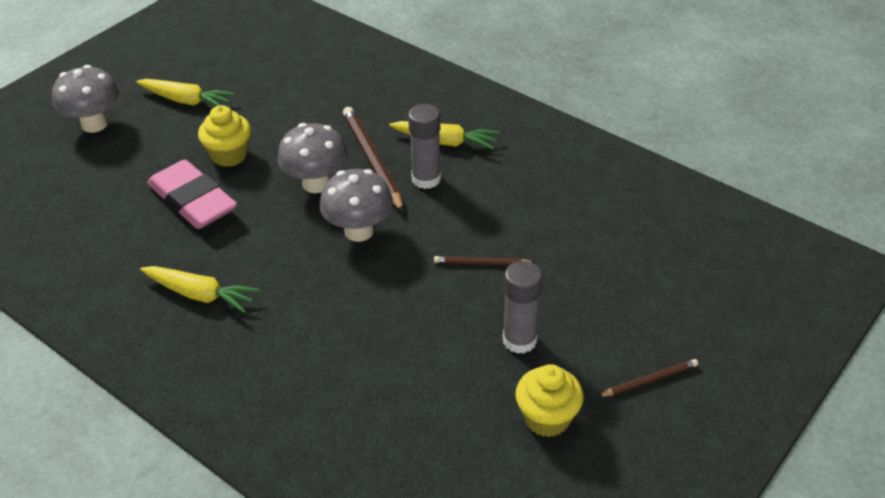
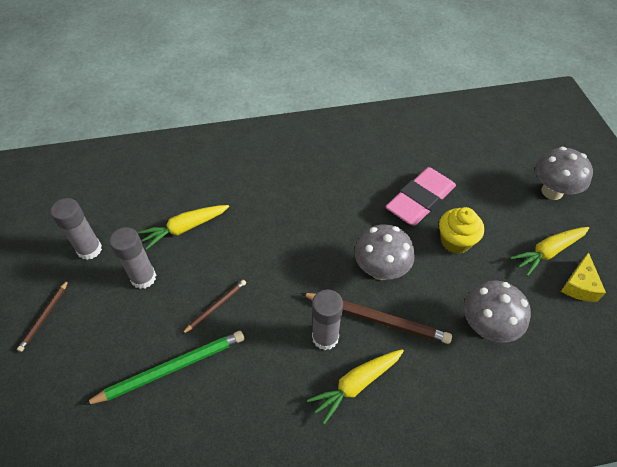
camera: 130 degrees right, 10 degrees up
(193, 201) = (420, 200): pink eraser -> pink eraser turned 45 degrees counterclockwise
(199, 294) = (333, 165): yellow carrot -> yellow carrot (185, 228)
(211, 74) = (579, 285): none -> yellow cheese
(359, 231) = (311, 263): grey mushroom -> grey mushroom (486, 327)
(547, 418) = (89, 249): yellow cupcake -> grey glue stick
(568, 249) = (171, 368): none -> green pencil

